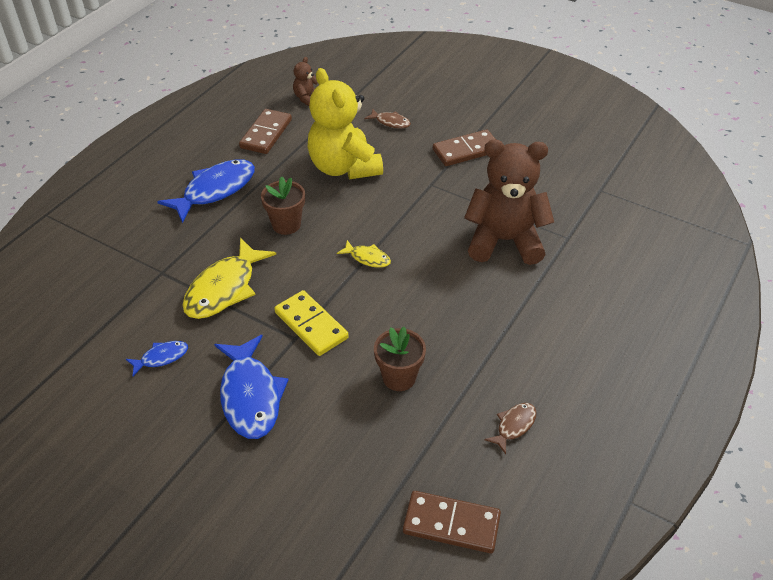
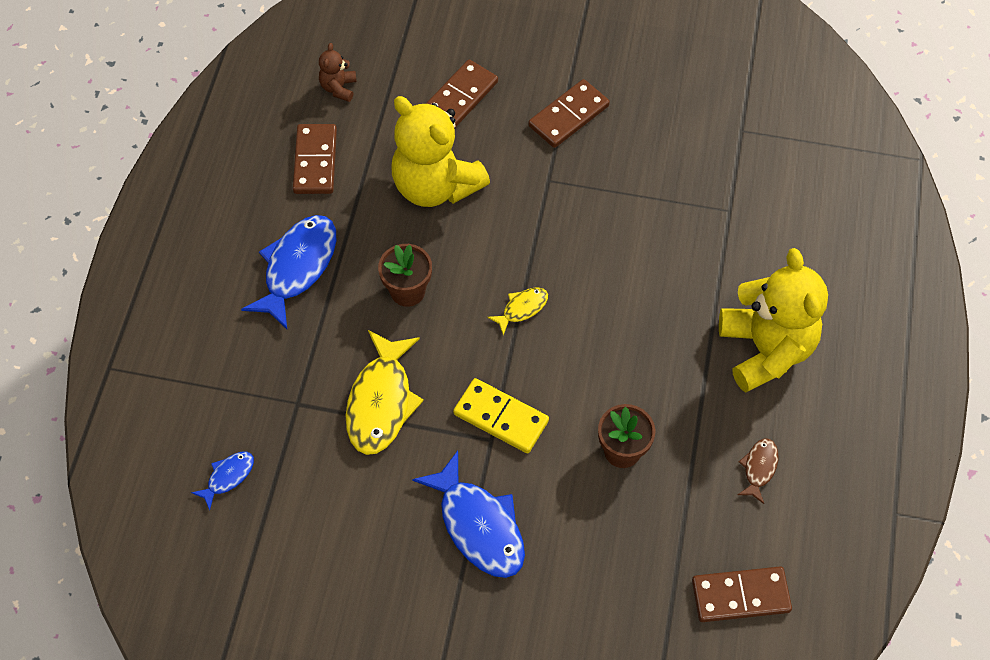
camera: 20 degrees left, 15 degrees up
(161, 357) = (358, 512): blue fish -> blue fish (228, 477)
(367, 258) = (522, 308): yellow fish -> yellow fish turned 45 degrees counterclockwise
(390, 122) = (460, 97): brown fish -> brown domino
(504, 241) = (663, 236): brown teddy bear -> none
(558, 339) = (765, 349): none -> yellow teddy bear

